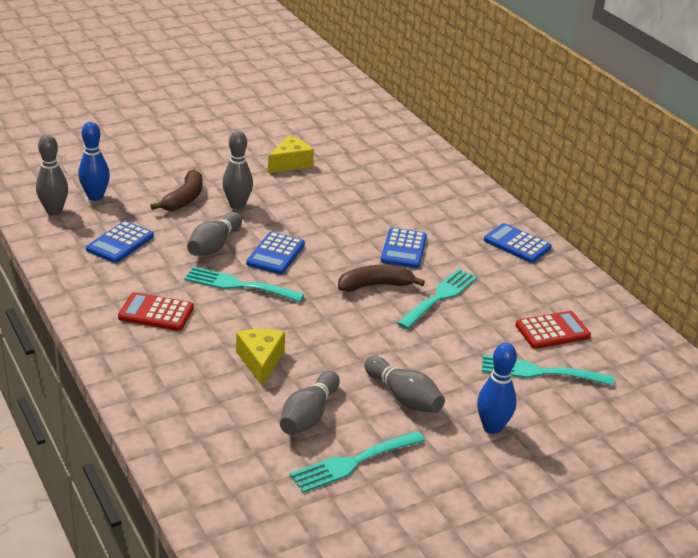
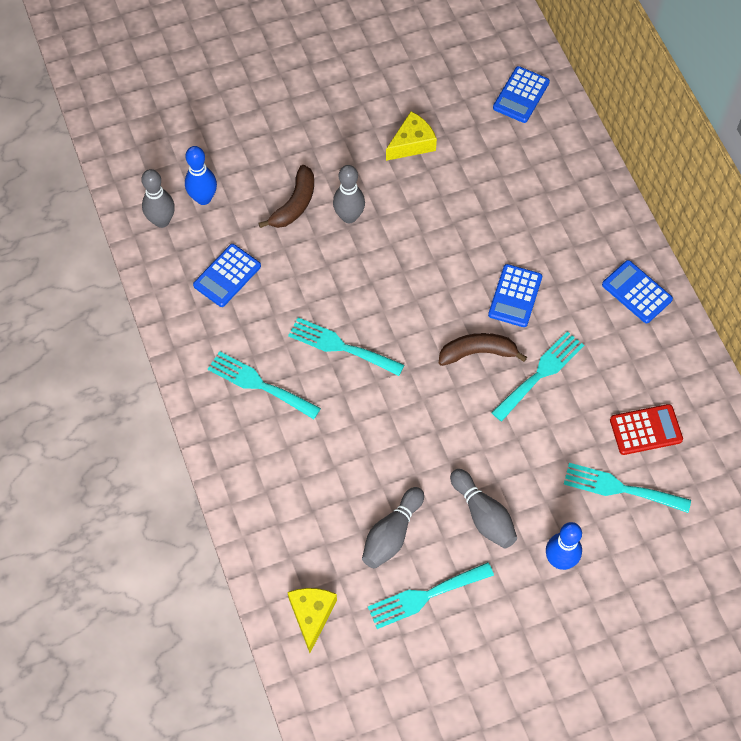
camera: 10 degrees right, 30 degrees up
(156, 313) = (259, 384): red calculator -> turquoise fork
(214, 245) = (321, 283): grey bowling pin -> none
(260, 361) = (354, 458): yellow cheese -> yellow cheese (311, 615)
(275, 254) = (382, 299): blue calculator -> blue calculator (521, 95)

